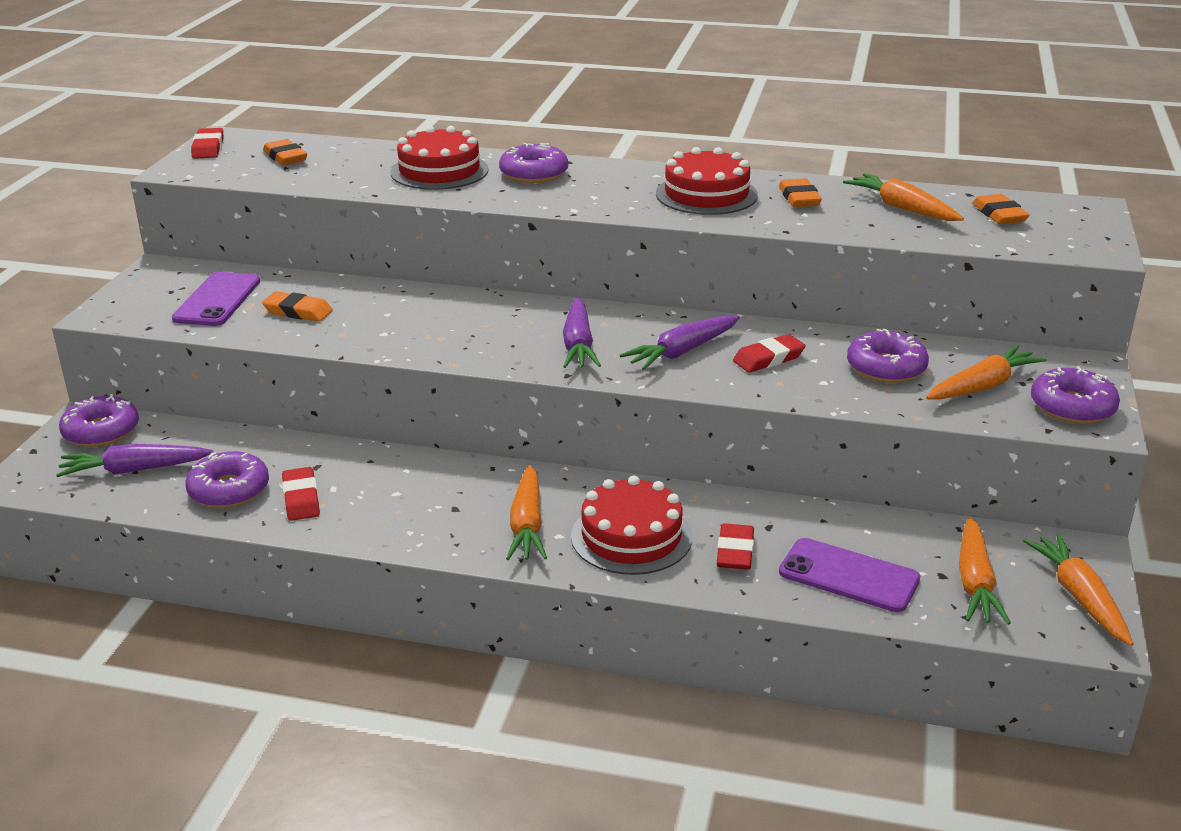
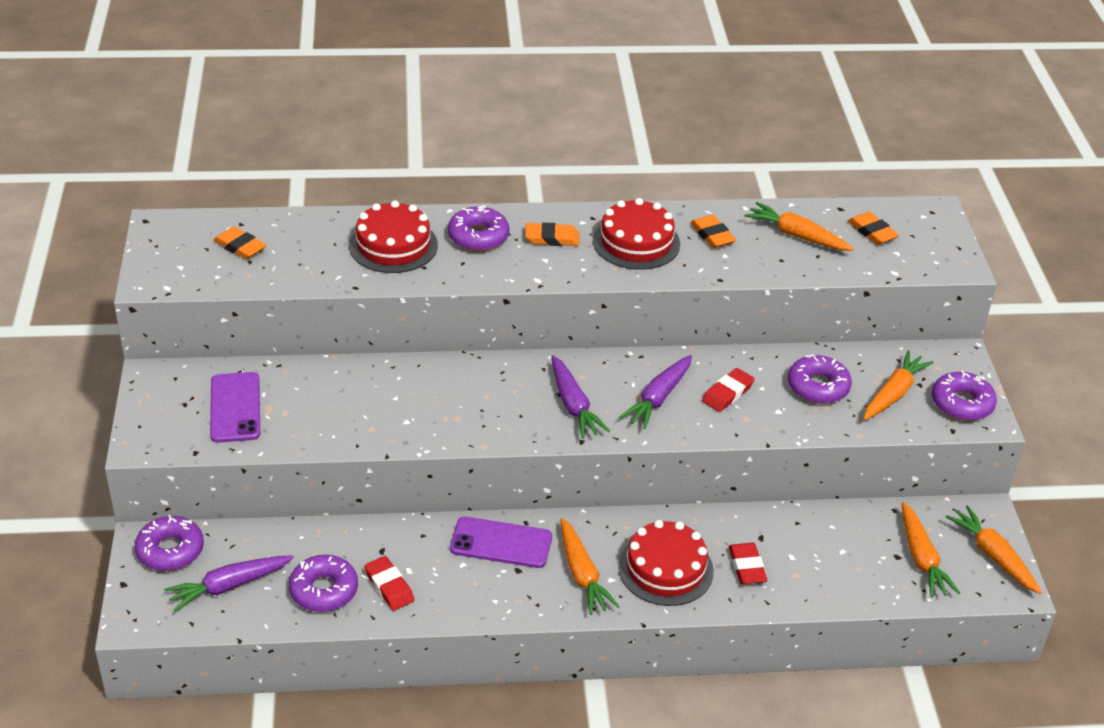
camera: 20 degrees left, 10 degrees up
(208, 148) = (157, 244): red eraser -> none
(298, 311) = (316, 409): orange eraser -> orange eraser (552, 238)
(849, 576) = (835, 571): purple phone -> purple phone (501, 543)

